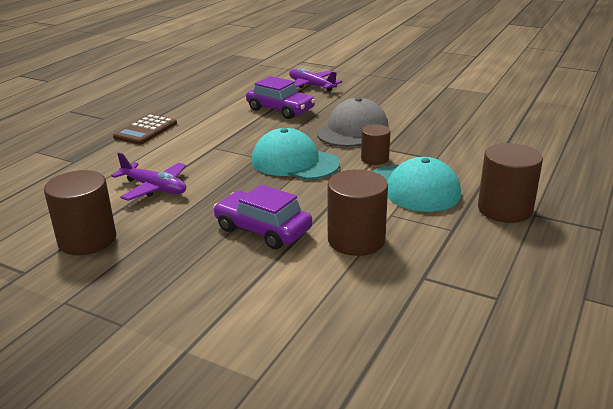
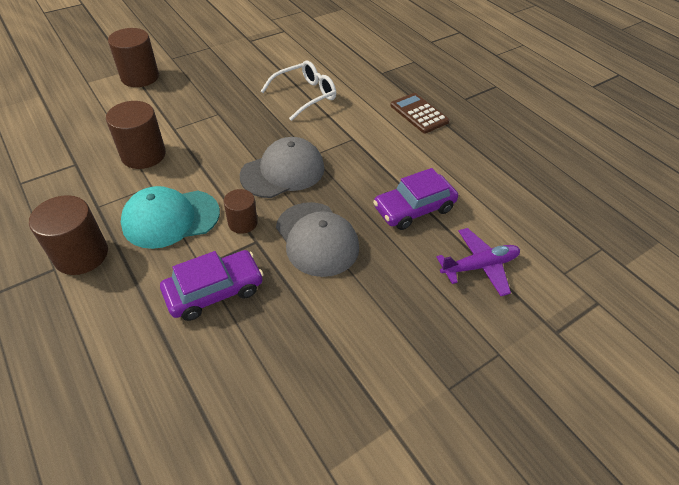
camera: 115 degrees right, 20 degrees up
(87, 240) = (262, 61): brown cylinder -> brown cylinder (140, 77)
(154, 188) = (305, 95): purple plane -> white glasses
(263, 229) = (202, 122): purple car -> purple car (214, 291)
(295, 162) = (283, 172): turquoise cap -> grey cap

